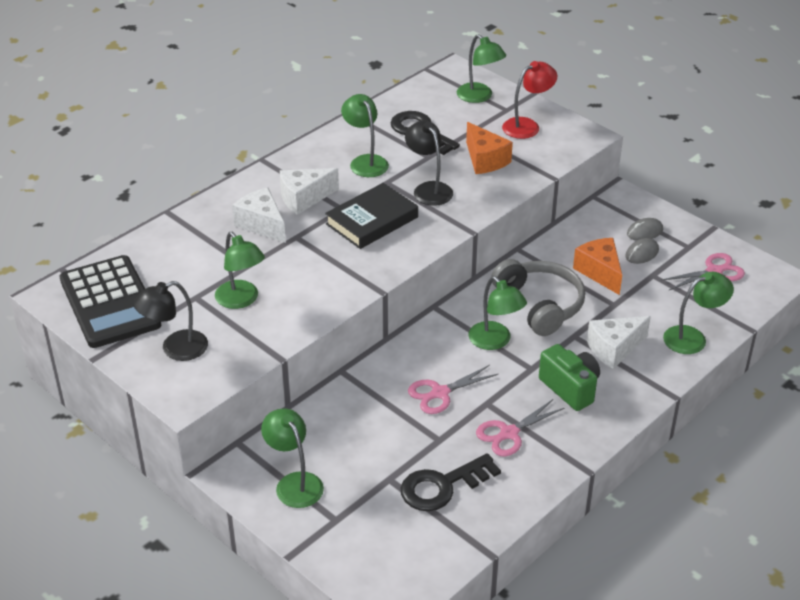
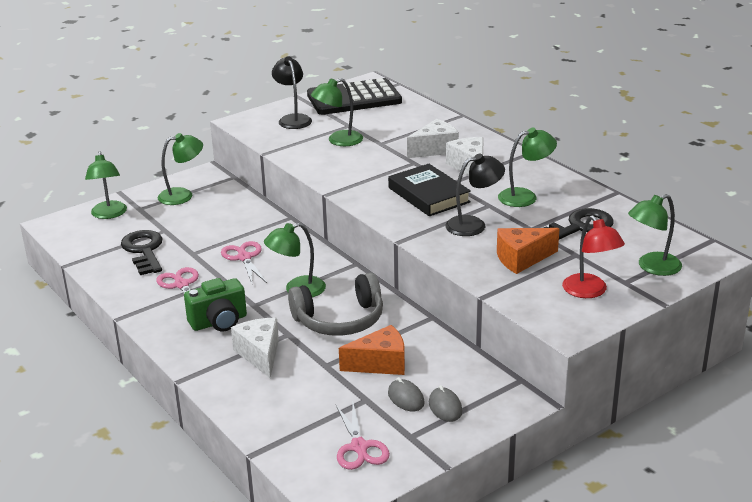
camera: 100 degrees right, 10 degrees down
(692, 337) = (256, 408): green lamp -> green lamp (109, 214)

